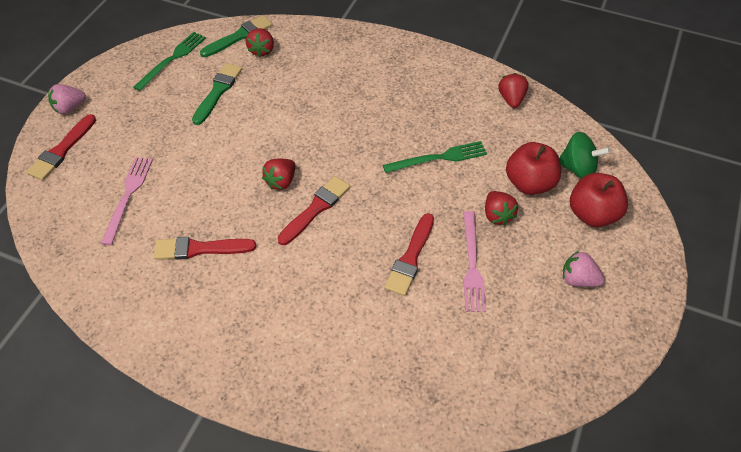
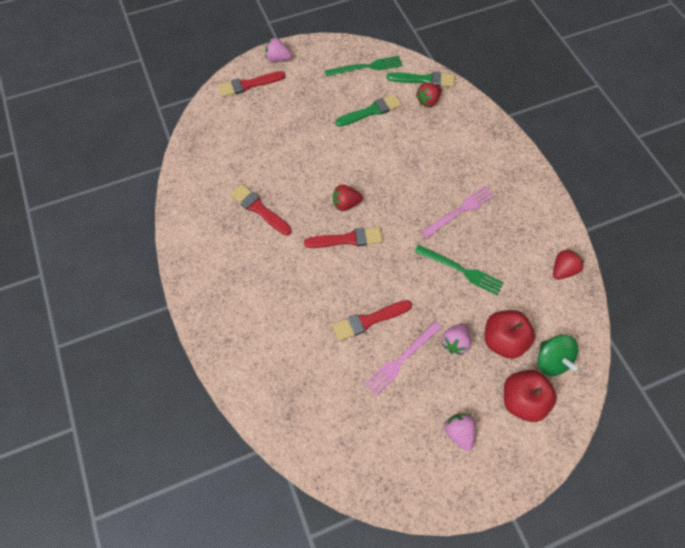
camera: 45 degrees right, 10 degrees up
(128, 196) = (254, 143): pink fork -> pink fork (460, 211)
(497, 215) = (455, 342): red strawberry -> pink strawberry

